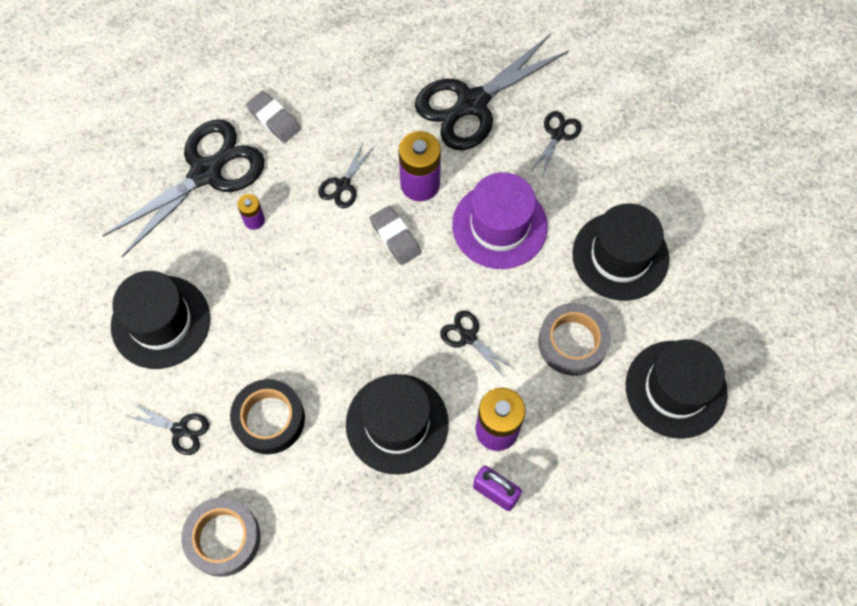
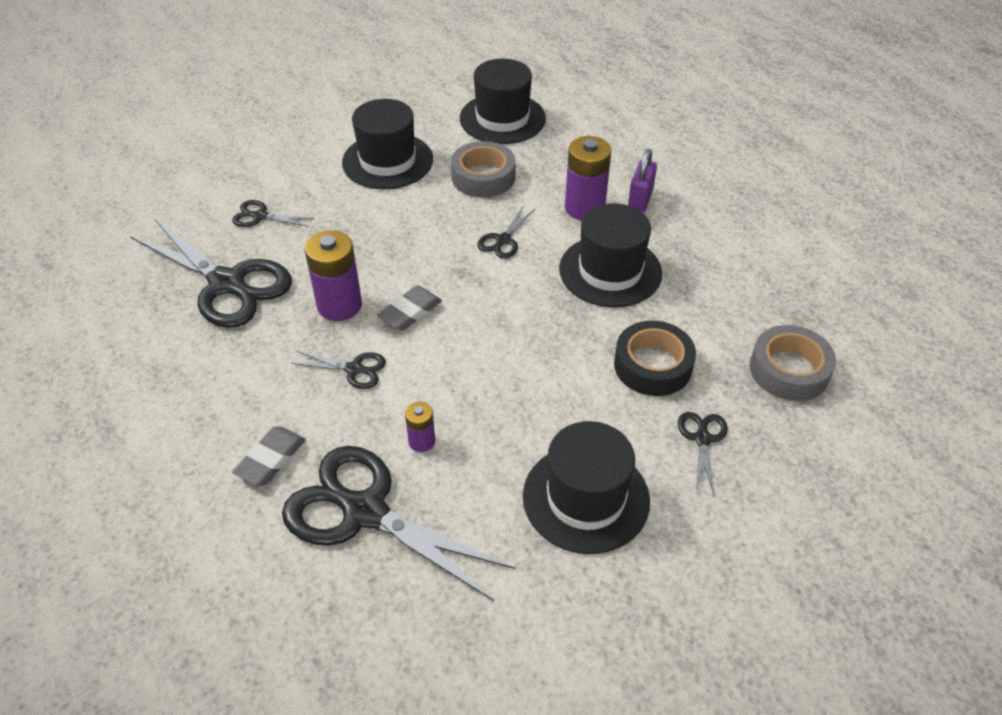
camera: 105 degrees left, 20 degrees down
(499, 225) = (375, 239): purple hat -> none

